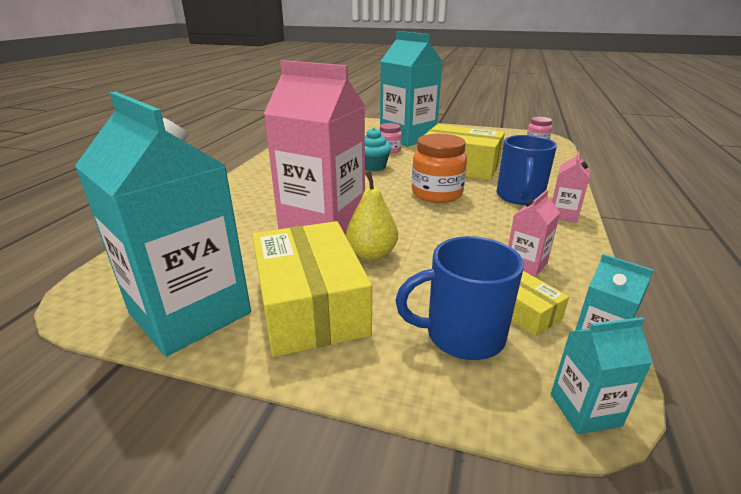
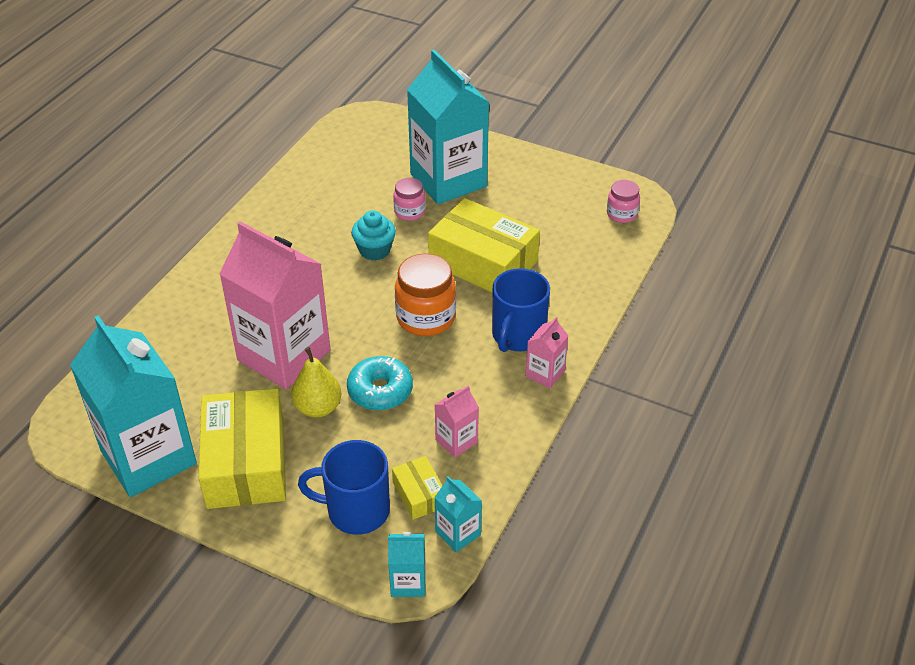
camera: 10 degrees right, 15 degrees up
(426, 237) = (380, 391): none -> turquoise donut

